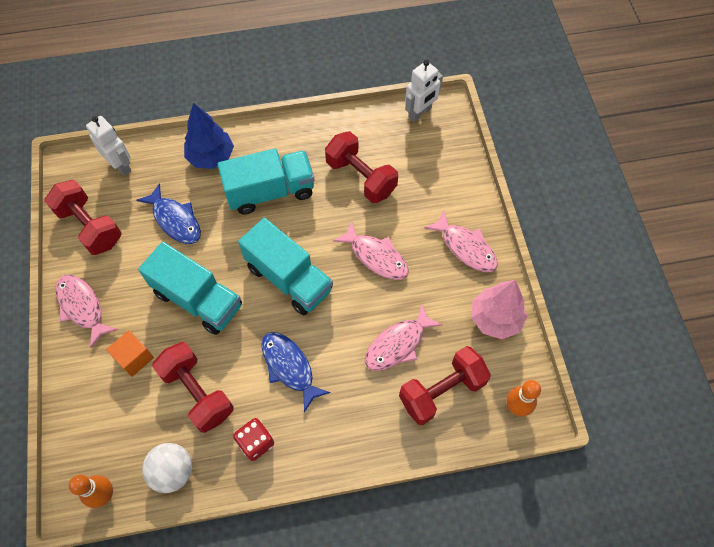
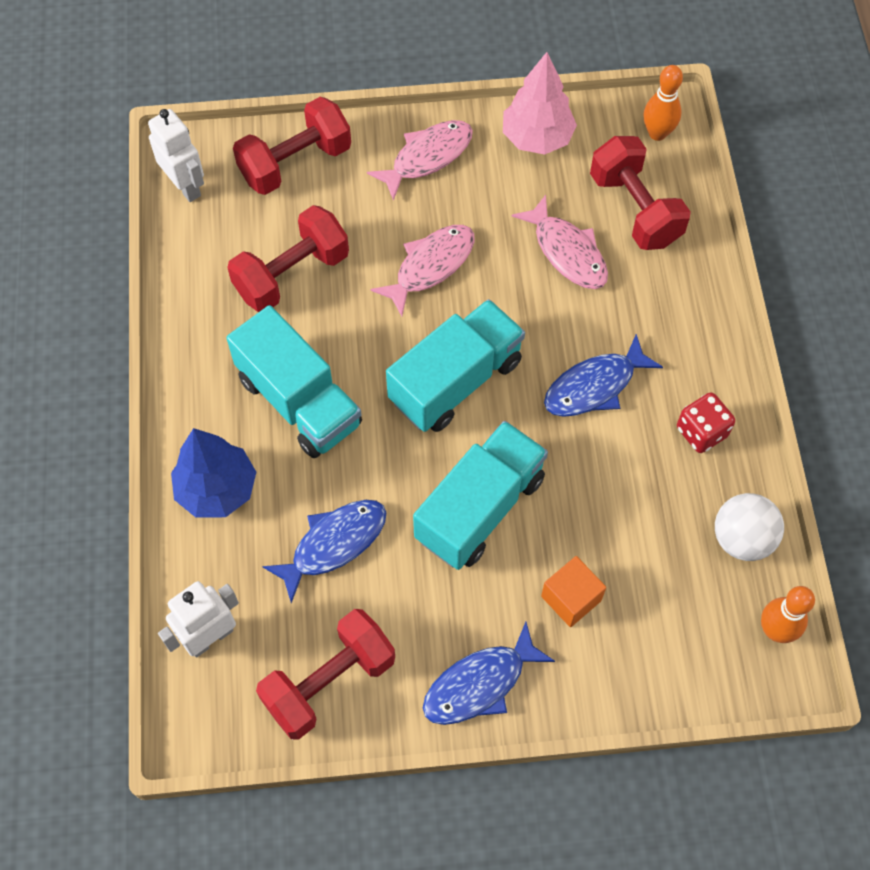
camera: 85 degrees left, 0 degrees up
(82, 307) = (480, 684): pink fish -> blue fish
(197, 392) = (628, 507): red dumbbell -> red dumbbell (295, 163)
(270, 191) = (299, 401): turquoise truck -> turquoise truck turned 150 degrees clockwise

